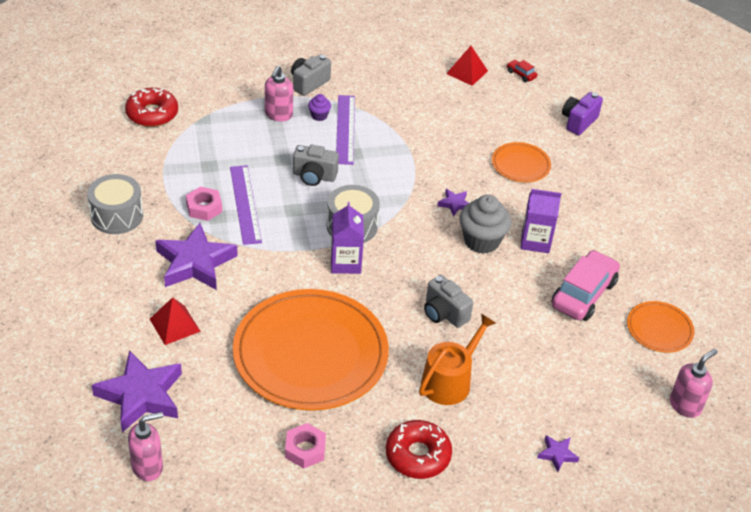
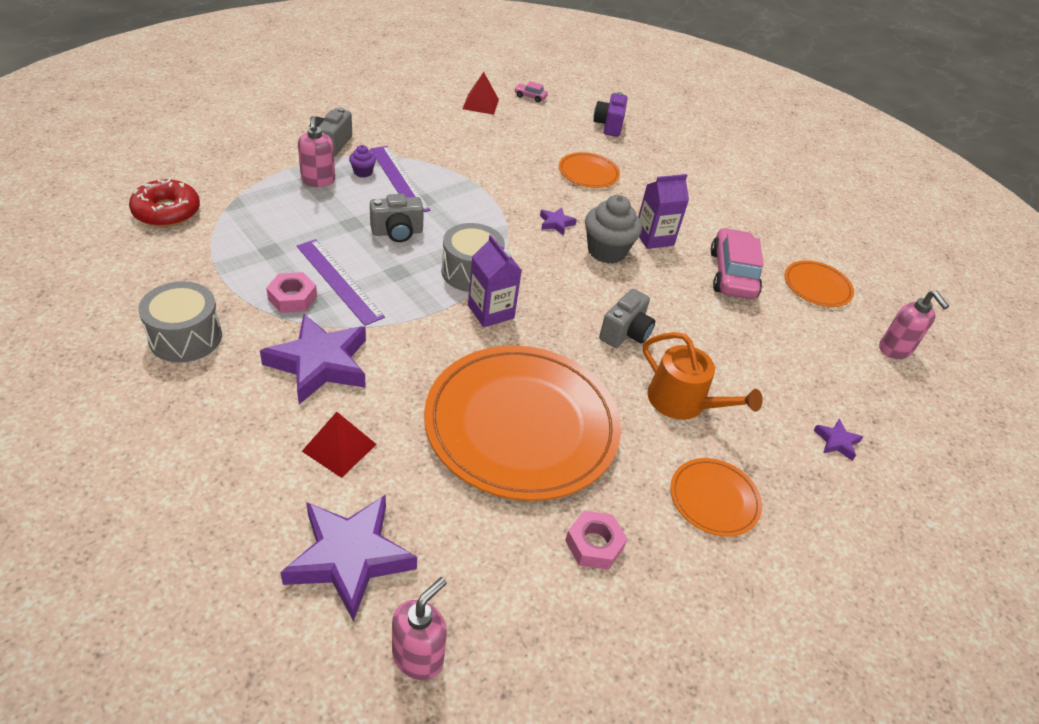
camera: 30 degrees left, 0 degrees up
(418, 455) = (714, 499): red donut -> orange plate
(444, 313) = (625, 333): grey camera -> grey camera turned 75 degrees counterclockwise
(450, 381) = (683, 402): orange watering can -> orange watering can turned 120 degrees clockwise
(521, 74) = (530, 97): red car -> pink car
(685, 405) = (895, 350): pink soap dispenser -> pink soap dispenser turned 135 degrees clockwise

